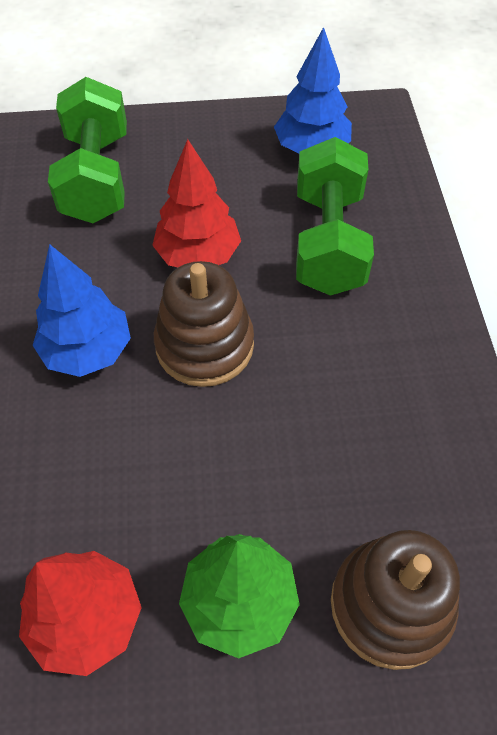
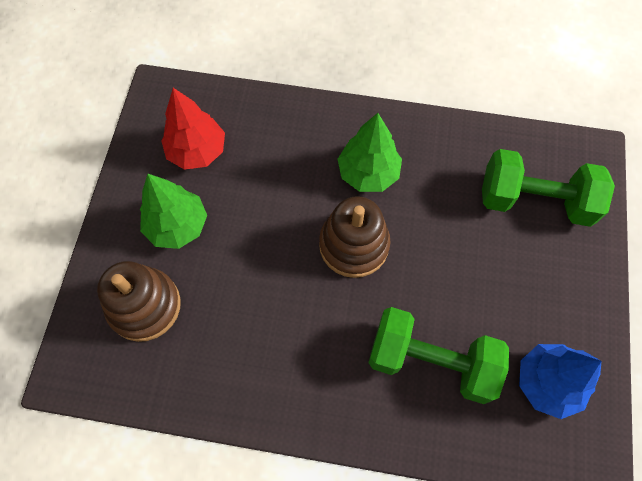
camera: 105 degrees right, 10 degrees up
(87, 351) = (368, 173): blue tree -> green tree
(198, 255) = (437, 258): red tree -> none

